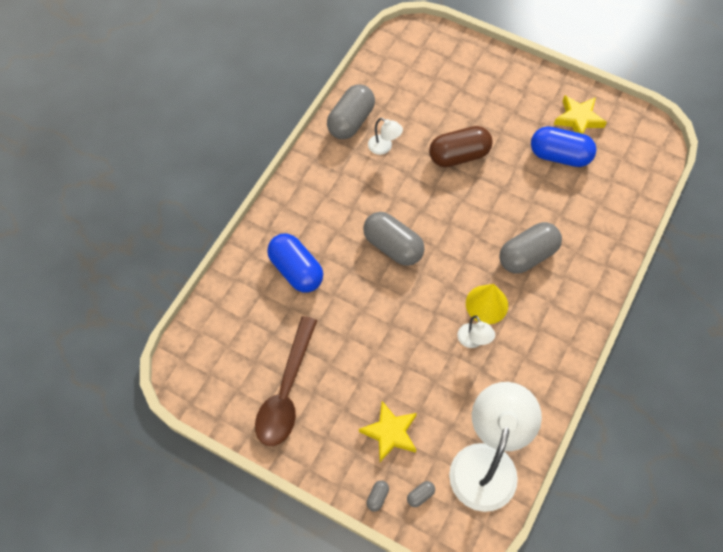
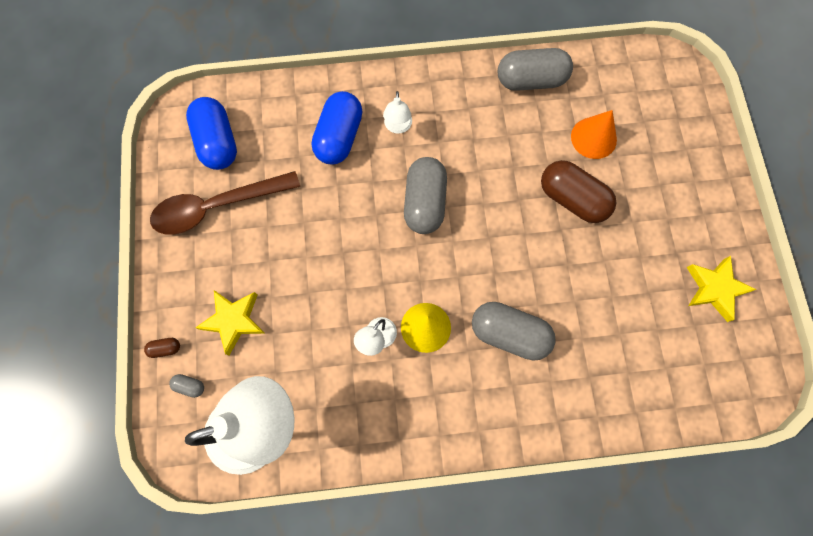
camera: 55 degrees right, 10 degrees up
(377, 497) = (165, 348): grey capsule -> brown capsule
(384, 147) = (525, 127): white lamp -> white lamp (398, 127)
(424, 114) = (593, 138): none -> orange cone
(559, 156) = (653, 296): blue capsule -> blue capsule (217, 142)

